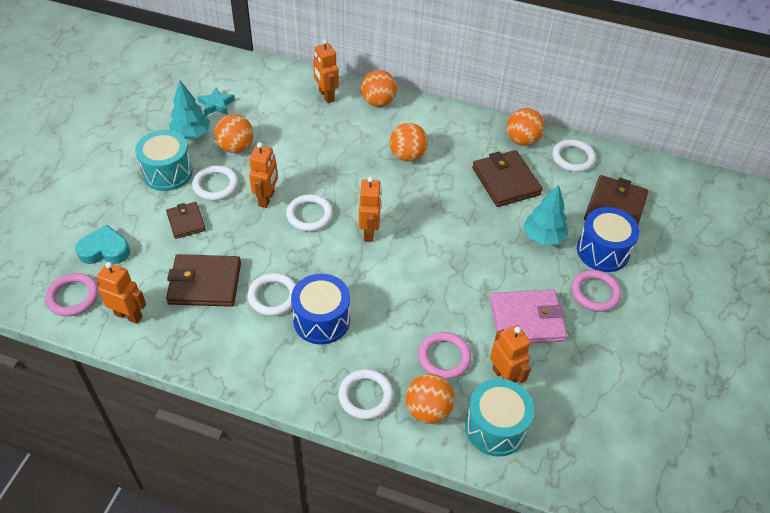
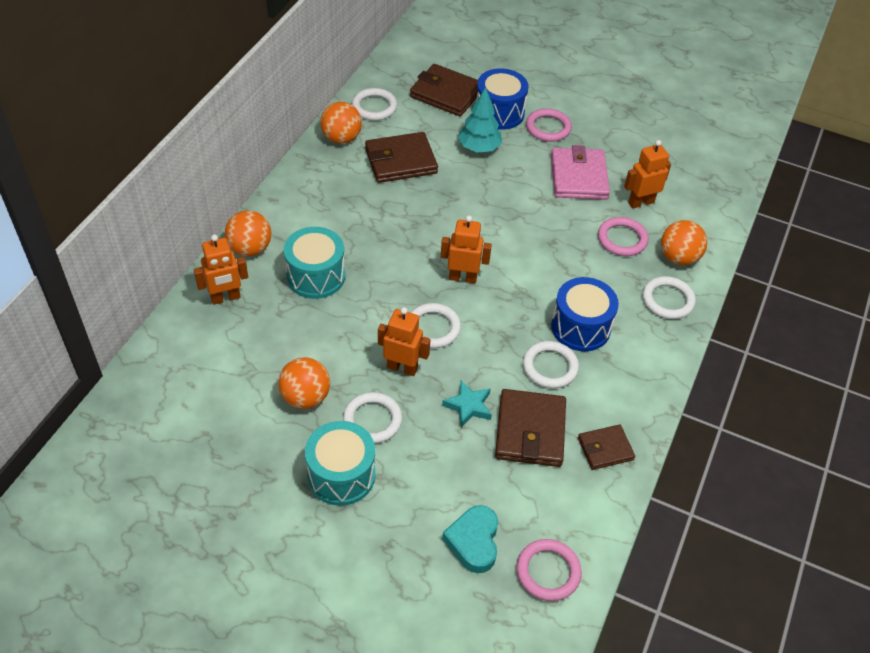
camera: 85 degrees left, 0 degrees up
(129, 315) = (576, 507): orange robot -> none
(186, 222) = (432, 451): brown wallet -> brown wallet (605, 449)
(191, 134) = (270, 449): turquoise tree -> none
(216, 104) = (214, 419): turquoise star -> turquoise star (468, 406)
(407, 156) = (349, 233): orange ball -> none
(495, 427) = (691, 216): turquoise drum -> turquoise drum (316, 276)

